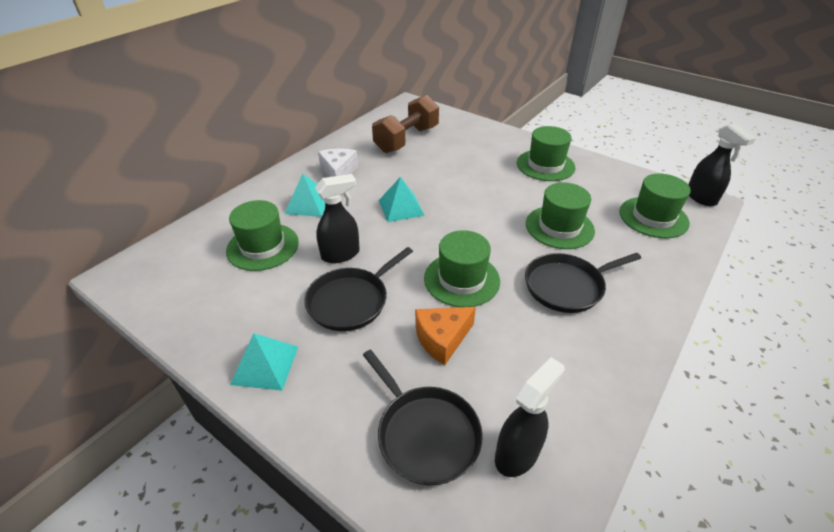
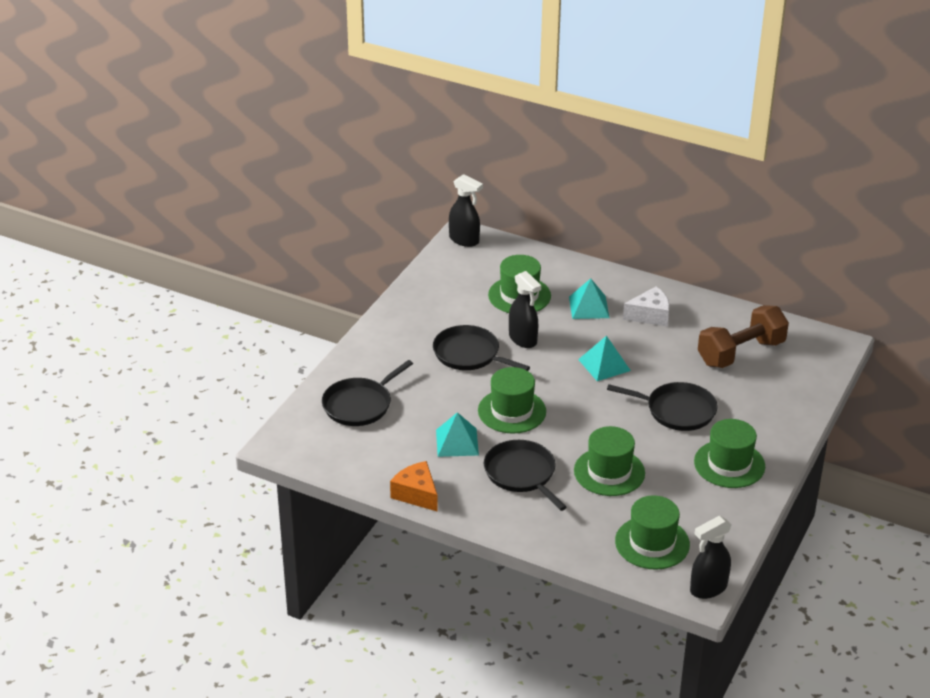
camera: 80 degrees right, 5 degrees down
(265, 365) = (398, 326): turquoise pyramid -> turquoise pyramid (457, 442)
(407, 139) = (741, 353): brown dumbbell -> brown dumbbell turned 60 degrees counterclockwise
(442, 339) = (441, 405): orange cheese -> orange cheese (416, 494)
(475, 179) = (677, 410): none -> black pan
(517, 454) = (353, 445): black spray bottle -> black spray bottle (464, 240)

